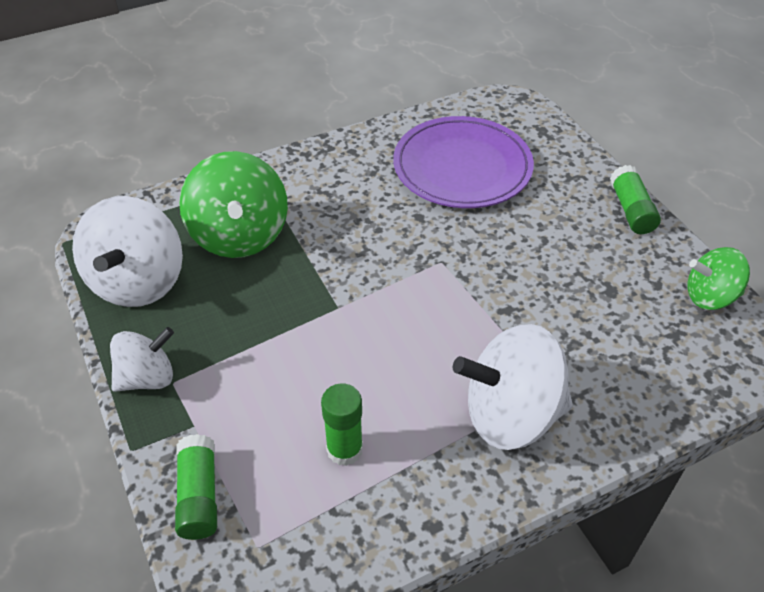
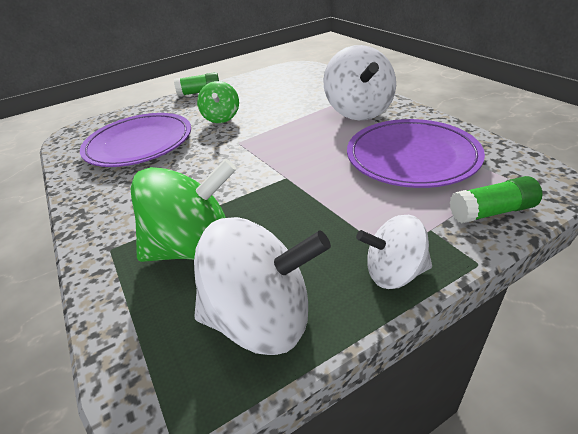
camera: 90 degrees left, 10 degrees down
(147, 377) = (394, 273): white spinning top -> white spinning top turned 60 degrees counterclockwise
(344, 449) = (411, 157): green glue stick -> purple plate
(709, 296) = (265, 75): green spinning top -> green spinning top (221, 118)

